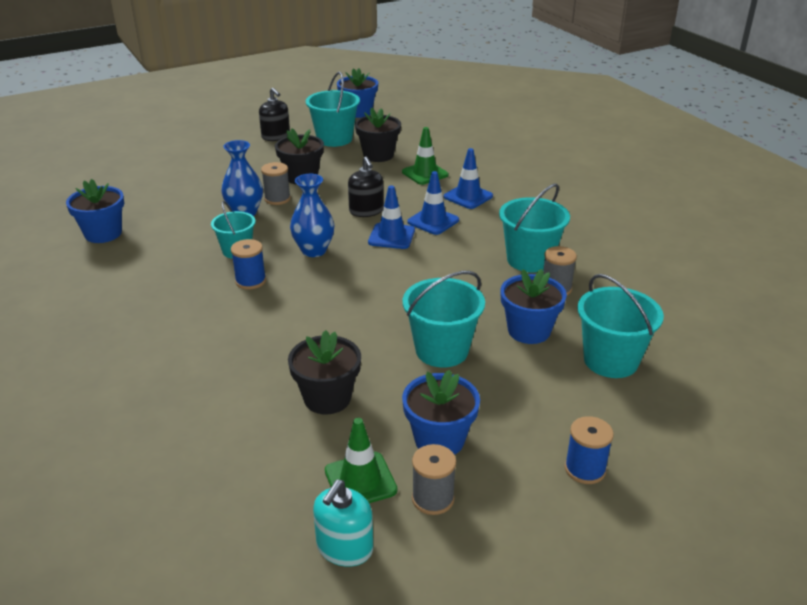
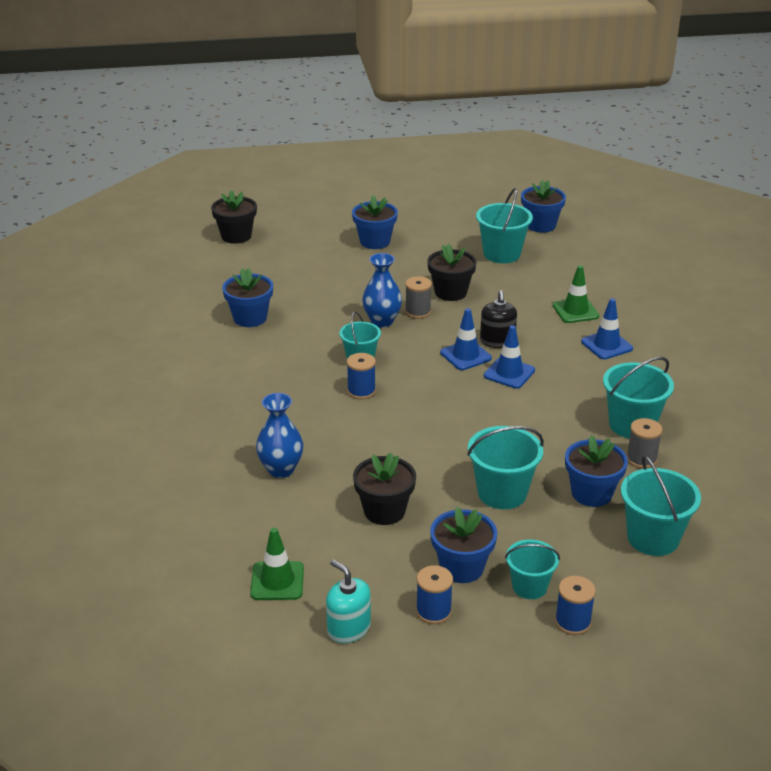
camera: 20 degrees right, 0 degrees up
(209, 147) = (375, 241): none -> blue flower pot
(276, 136) = (444, 241): black soap dispenser -> none
(314, 250) = (430, 373): blue vase -> blue vase (281, 469)
(344, 548) = (348, 628): turquoise soap dispenser -> turquoise soap dispenser turned 90 degrees clockwise
(360, 480) = (382, 583): green traffic cone -> green traffic cone (277, 581)
(378, 155) = (538, 281): black flower pot -> black flower pot (236, 236)
(433, 221) = (557, 365): blue traffic cone -> blue traffic cone (465, 355)
(433, 498) = (433, 611): grey spool -> blue spool
(520, 442) = (529, 586): none -> turquoise bucket

